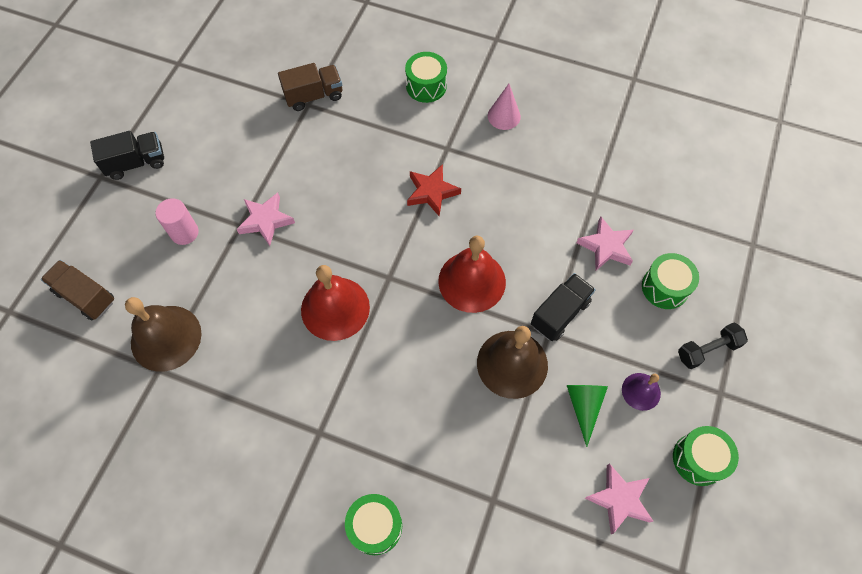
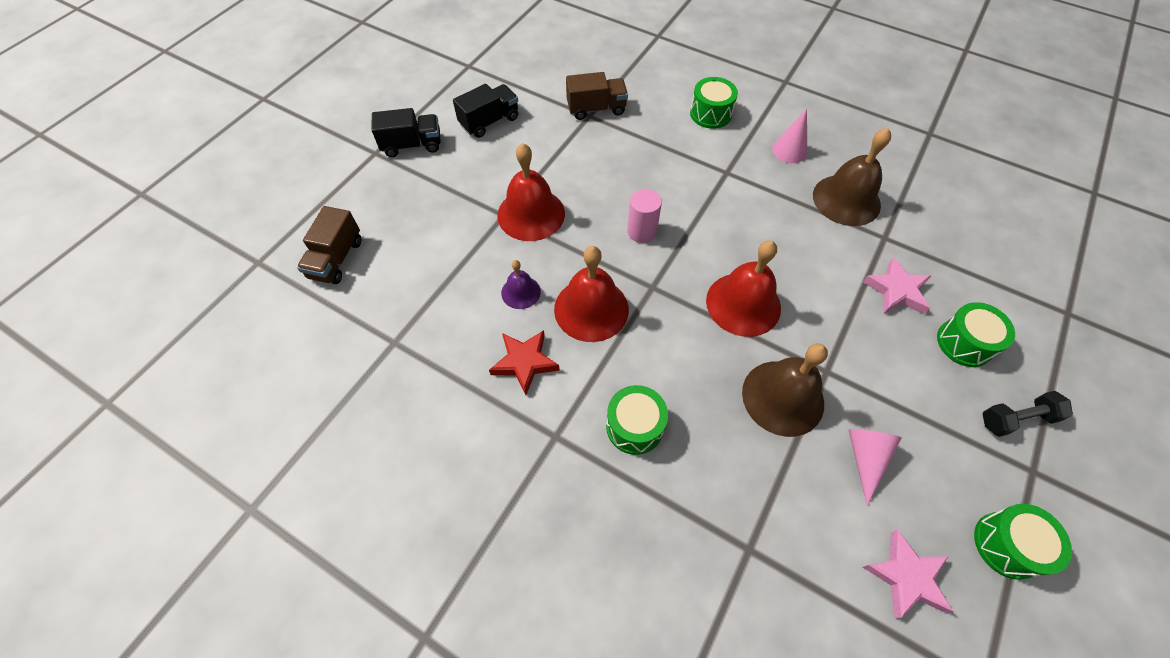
camera: 10 degrees right, 5 degrees down
(85, 296) = (336, 259): brown truck -> brown truck turned 120 degrees counterclockwise
(166, 338) = (409, 311): brown bell -> brown bell (846, 200)
(184, 233) = (447, 214): pink cylinder -> pink cylinder (641, 231)
(265, 220) = (531, 214): pink star -> red bell
(375, 526) = (606, 554): green drum -> green drum (634, 426)
(431, 192) = (707, 211): red star -> red star (524, 362)
(559, 313) = (840, 352): black truck -> black truck (489, 121)
(584, 406) = (865, 458): green cone -> pink cone
(641, 391) = (935, 453): purple bell -> purple bell (520, 292)

